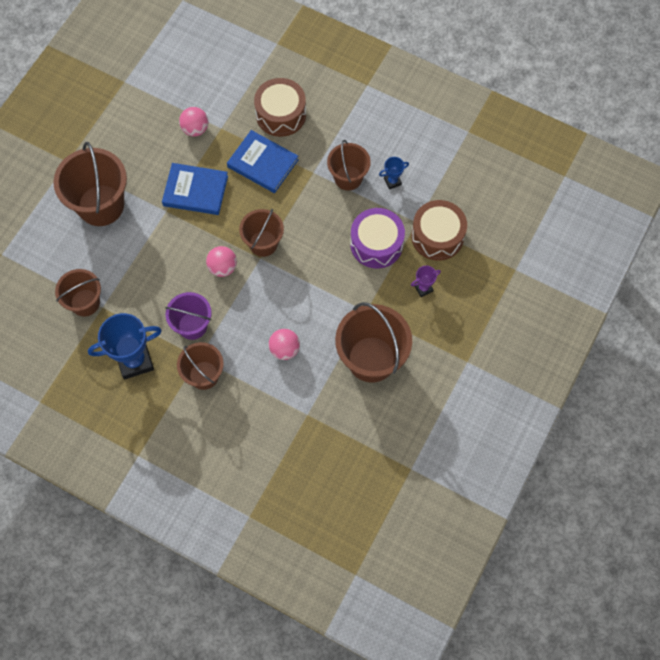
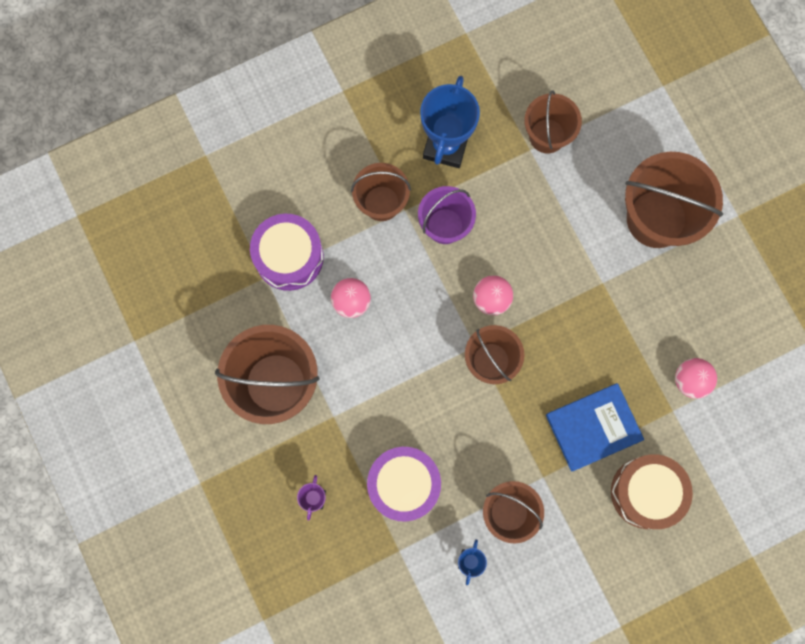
camera: 125 degrees right, 10 degrees up
(195, 190) = (607, 330): blue book -> none
(282, 409) = (289, 257): none -> purple drum
(437, 236) = (365, 561): brown drum -> none

